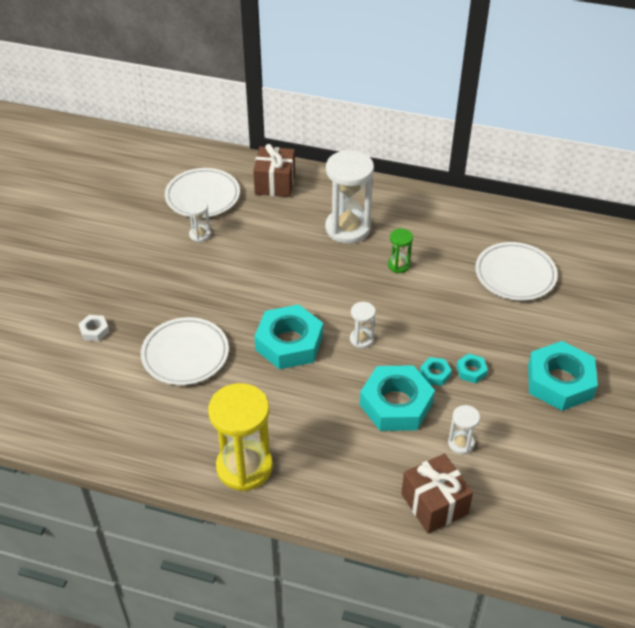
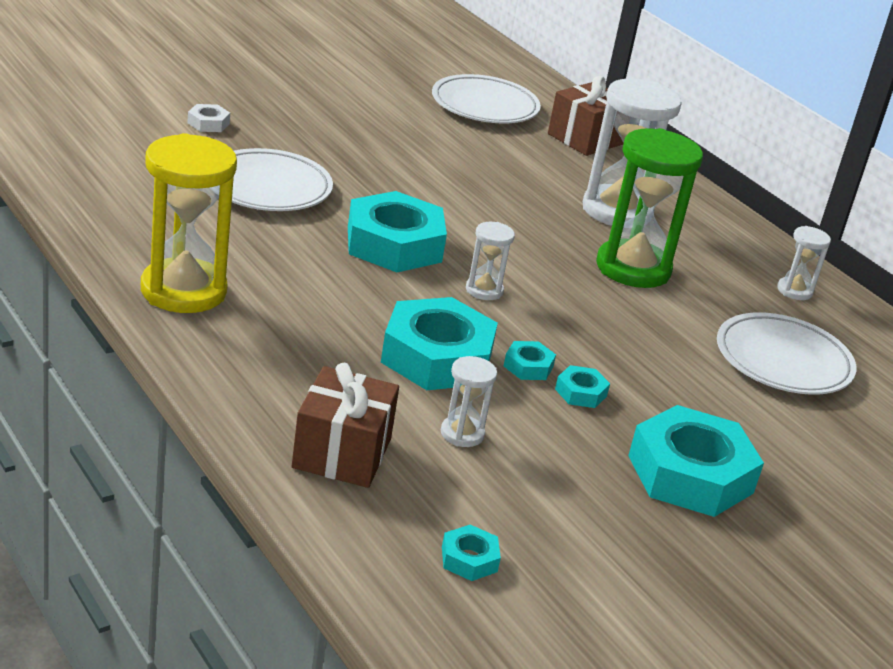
camera: 35 degrees right, 15 degrees down
(200, 234) = (434, 126): white hourglass -> white hourglass (794, 291)
(398, 265) = (633, 268): green hourglass -> green hourglass, size x2.10
(547, 515) = (469, 559): none -> turquoise nut

